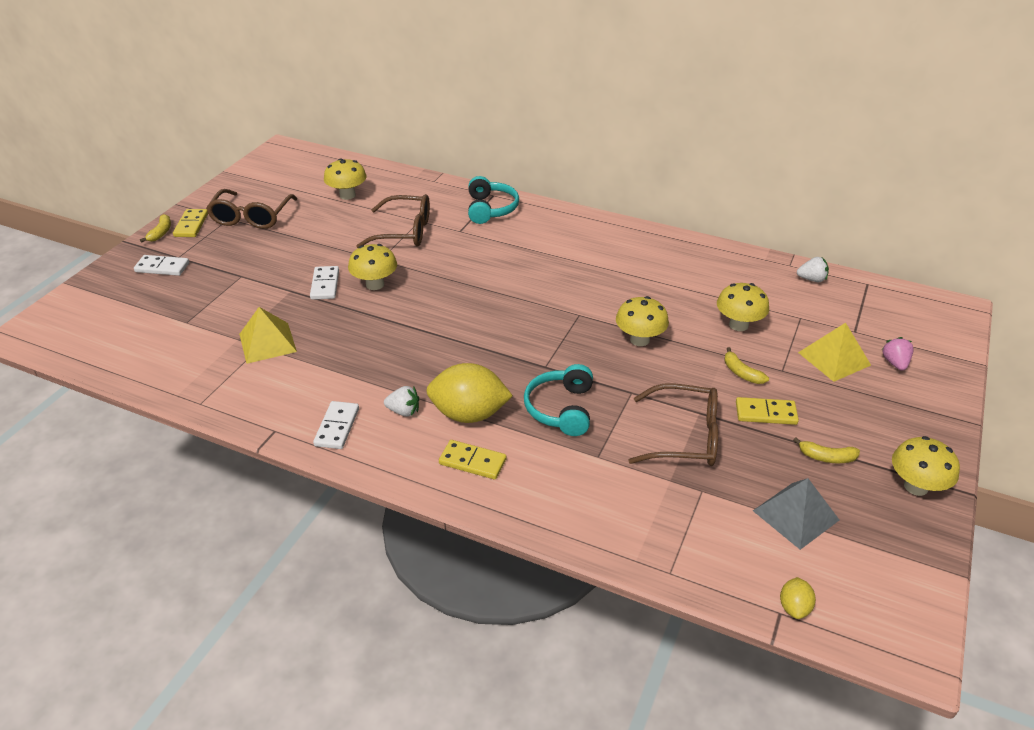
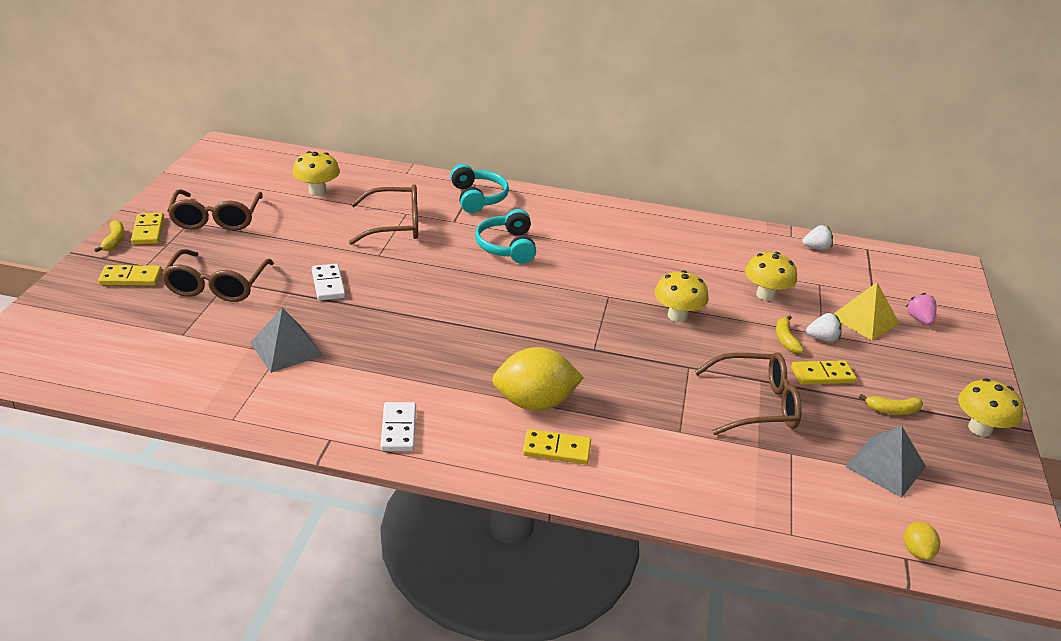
camera: 15 degrees left, 5 degrees down
(162, 267) = (131, 278): white domino -> yellow domino
(230, 279) = (217, 285): none -> brown glasses
(267, 342) = (286, 349): yellow pyramid -> grey pyramid
(375, 284) = (383, 280): yellow mushroom -> none
(404, 411) = (464, 406): white strawberry -> white strawberry (822, 338)
(561, 409) = (626, 389): turquoise headphones -> turquoise headphones (507, 246)
(741, 373) = (785, 339): yellow banana -> yellow banana turned 45 degrees clockwise

